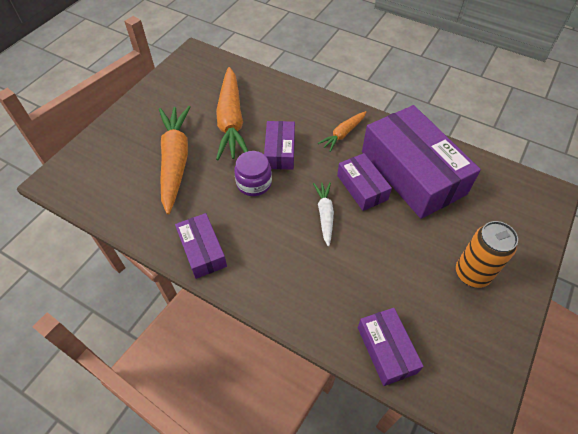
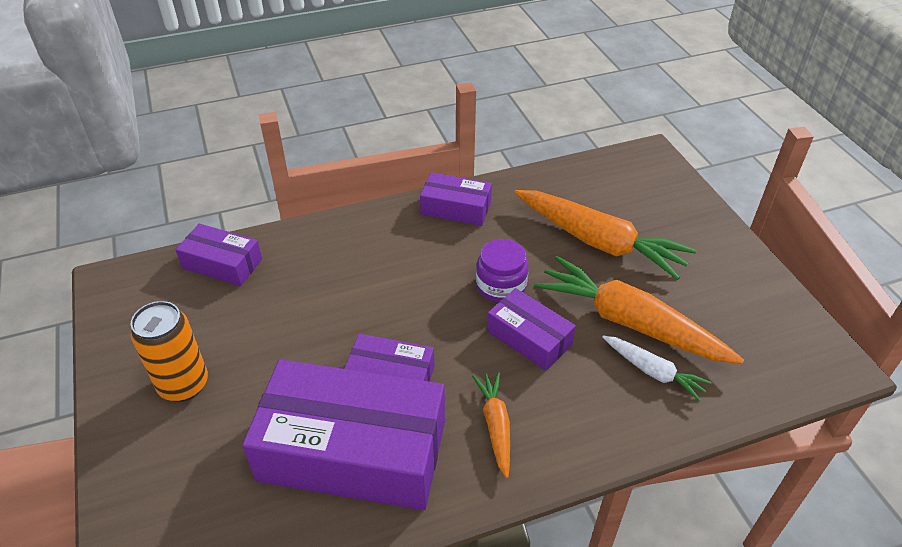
camera: 130 degrees right, 10 degrees down
(325, 215) = (394, 316): white carrot -> white carrot (653, 371)

